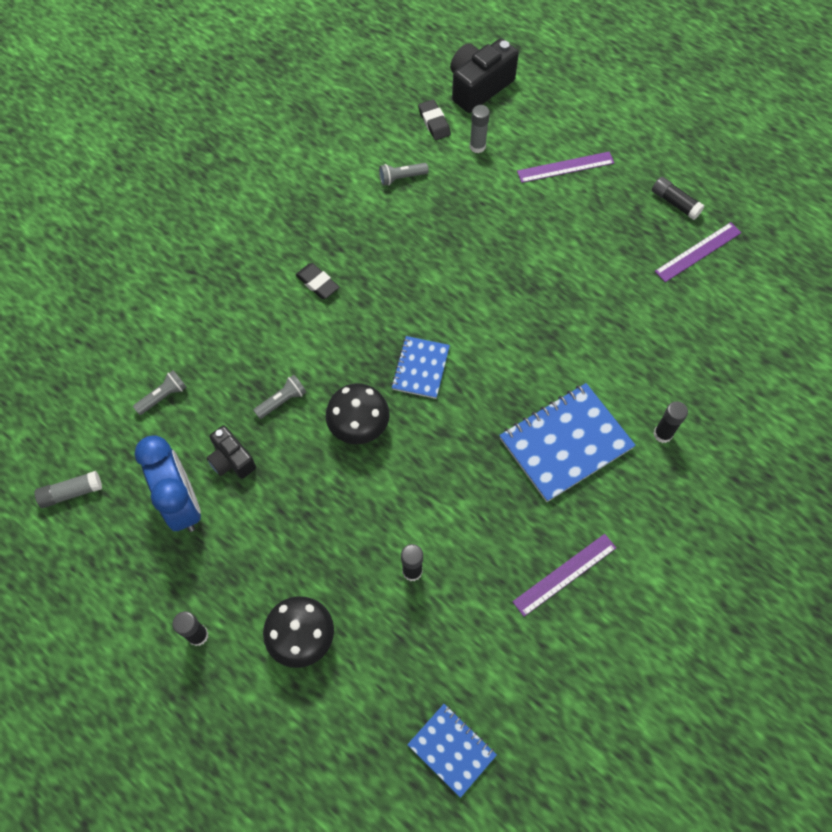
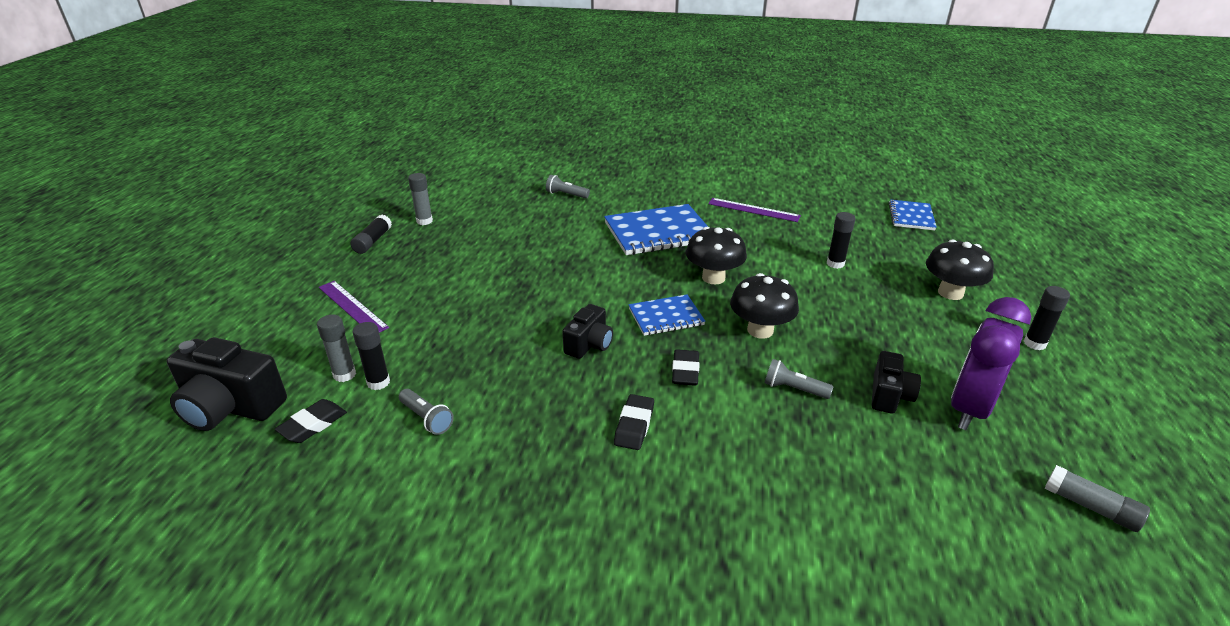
camera: 120 degrees left, 30 degrees down
(163, 396) = (901, 489): grey flashlight -> grey flashlight (566, 195)
(182, 503) = (969, 409): blue clock -> purple clock
(348, 343) = (685, 371): none -> black eraser
(419, 297) = (589, 344): none -> black camera
(455, 441) = (713, 278): none -> black mushroom
(565, 443) = (658, 232): blue notebook -> blue notebook turned 45 degrees counterclockwise
(662, 434) = (609, 201): black glue stick -> black glue stick (378, 382)
(698, 252) = (424, 221): purple ruler -> grey glue stick

